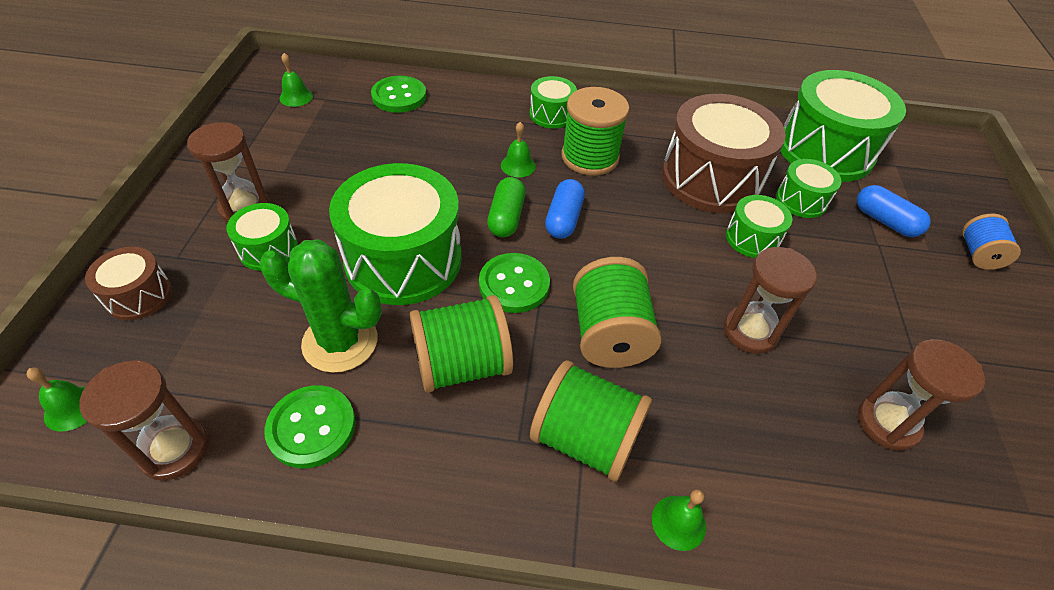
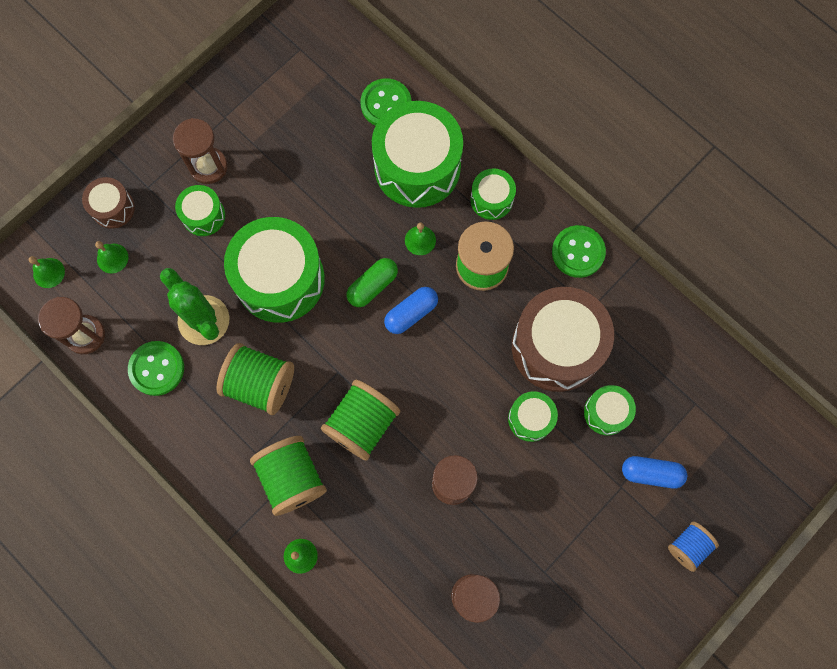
camera: 40 degrees right, 25 degrees up
(296, 97) = (307, 58): green bell -> green bell (112, 258)
(514, 284) = (334, 346): green button -> green button (578, 252)
(825, 150) = (684, 381): green drum -> green drum (417, 167)
(885, 221) = (651, 473): blue capsule -> blue capsule turned 75 degrees counterclockwise

